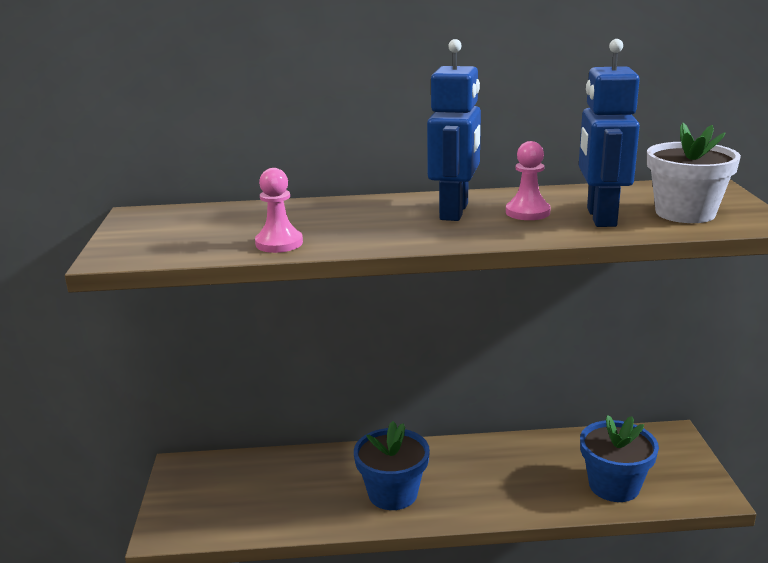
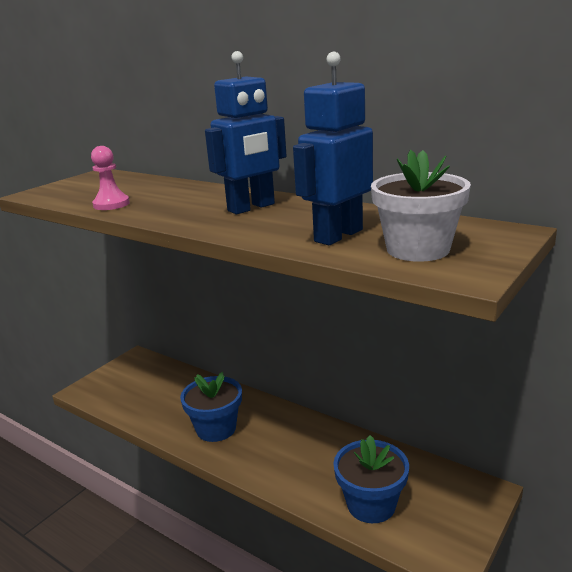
camera: 40 degrees right, 0 degrees up
(527, 212) = (296, 219): pink pawn -> none

